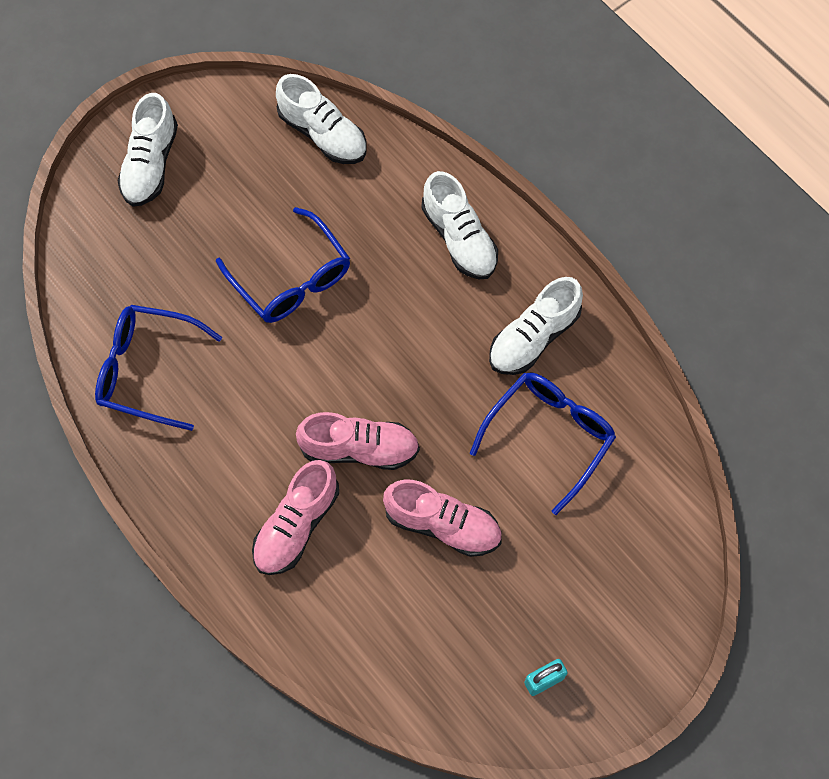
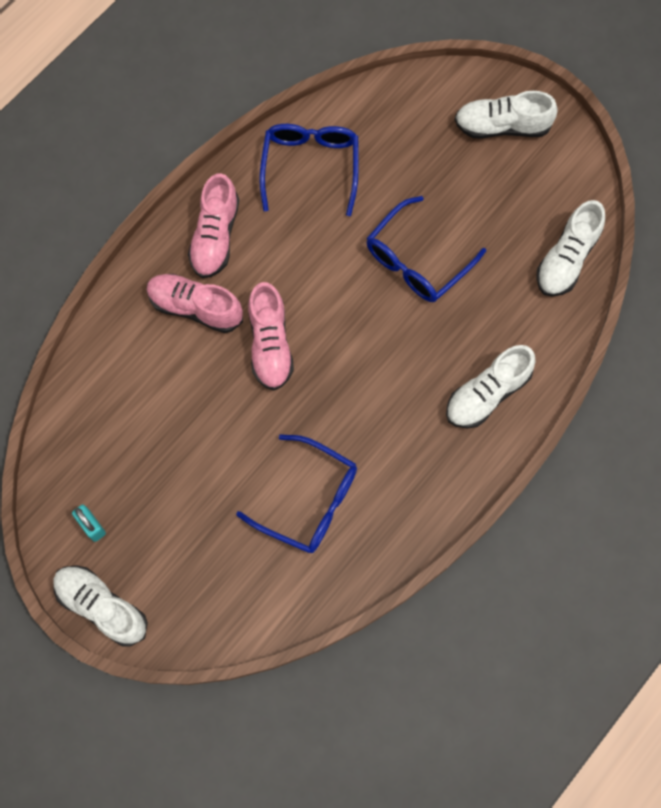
camera: 80 degrees right, 5 degrees up
(443, 525) = (214, 423): pink shoe -> pink shoe (215, 236)
(533, 337) = (402, 473): white shoe -> white shoe (102, 606)

